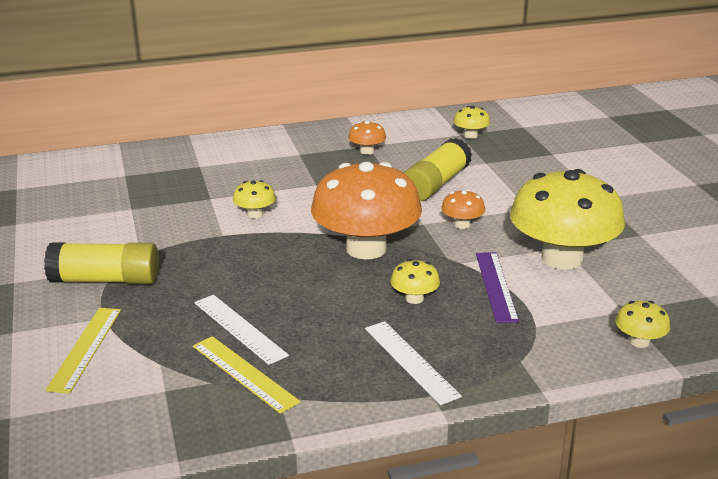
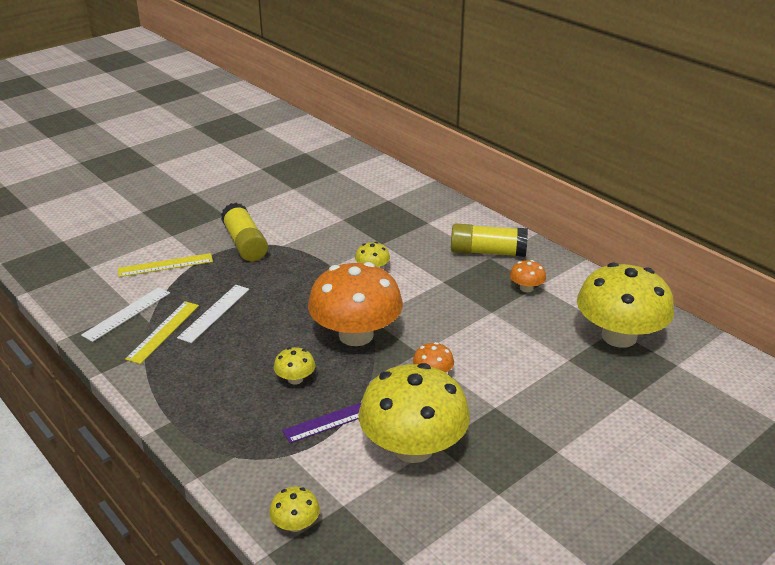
camera: 65 degrees right, 5 degrees up
(410, 361) = (208, 399): white ruler -> white ruler (127, 313)
(436, 184) = (497, 341): yellow glue stick -> yellow glue stick (487, 252)
(470, 135) = (619, 336): yellow mushroom -> yellow mushroom, size x2.39

